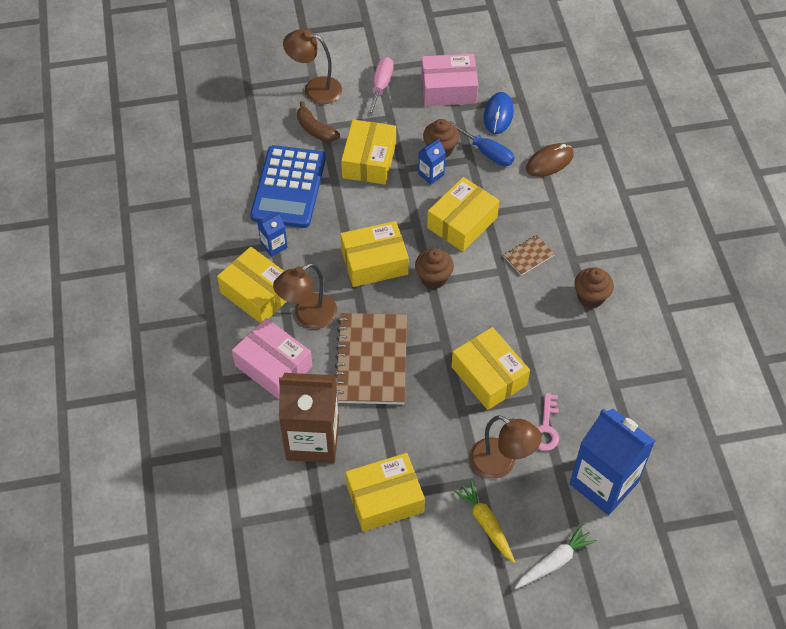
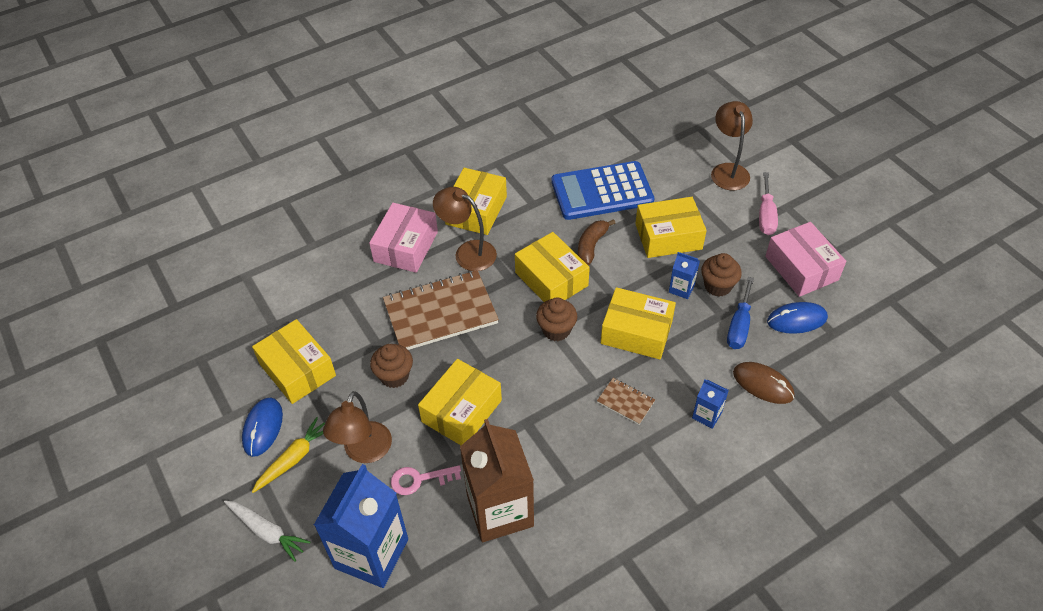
camera: 70 degrees right, 5 degrees down
(274, 246) = (532, 204): blue carton -> blue carton (707, 415)
(312, 440) = (341, 298): brown carton -> brown carton (500, 510)
(315, 129) = (680, 187): brown banana -> brown banana (591, 246)
(381, 86) = (766, 215): pink screwdriver -> pink screwdriver turned 105 degrees clockwise
(441, 543) = (263, 428): none -> blue mouse
(590, 297) = (602, 475): brown cupcake -> brown cupcake (394, 376)

